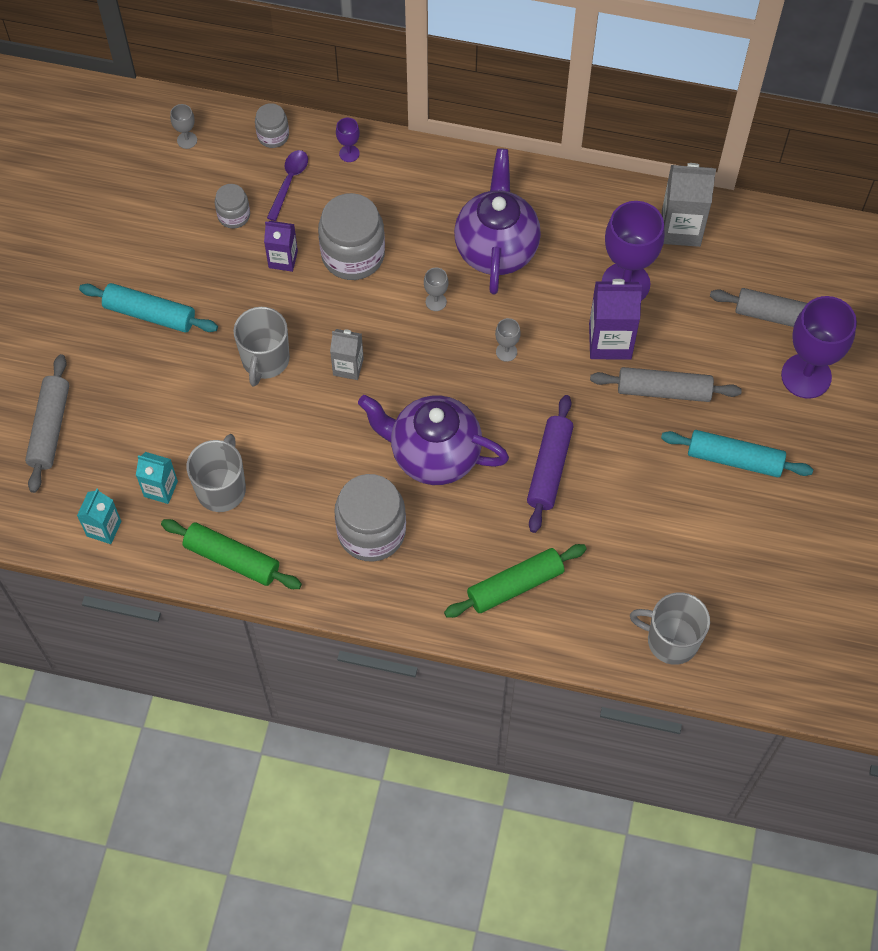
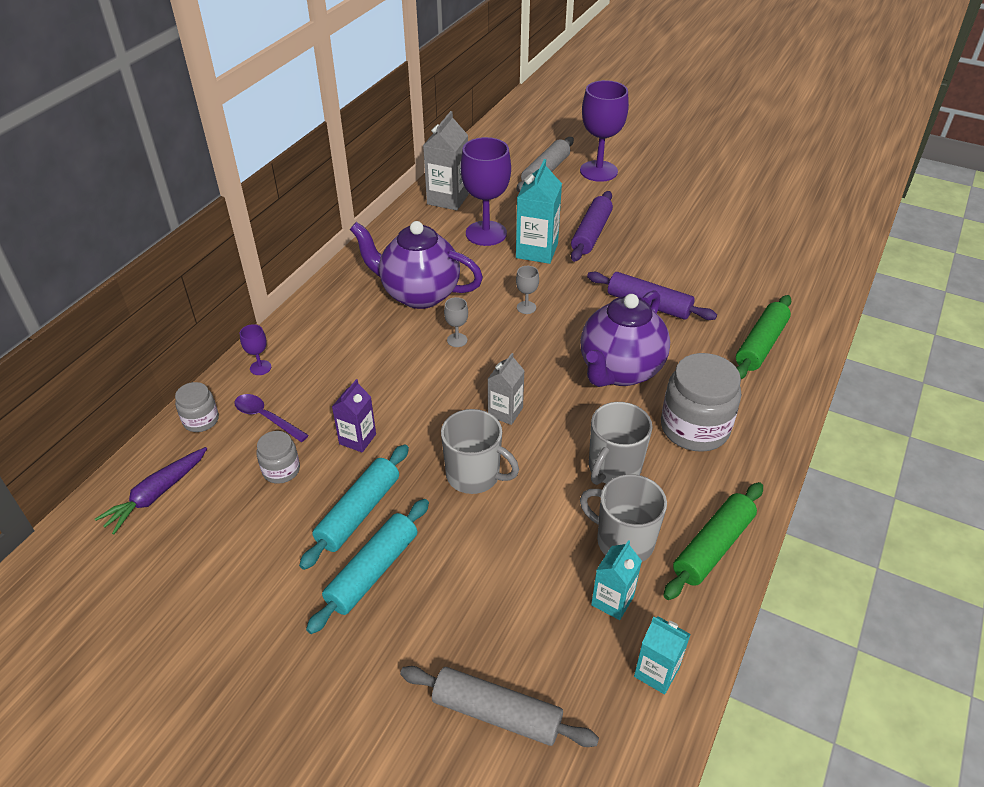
camera: 75 degrees left, 20 degrees down
(187, 140) = (156, 494): grey goblet -> purple carrot
(353, 255) = (379, 386): grey jar -> none
(515, 585) = (760, 345): green rolling pin -> green rolling pin turned 45 degrees clockwise
(610, 341) = (537, 251): purple carton -> turquoise carton
(664, 390) = (591, 233): grey rolling pin -> purple rolling pin
(671, 640) = (815, 271): grey mug -> grey mug (613, 468)
(734, 459) = (660, 213): turquoise rolling pin -> turquoise rolling pin (359, 512)

